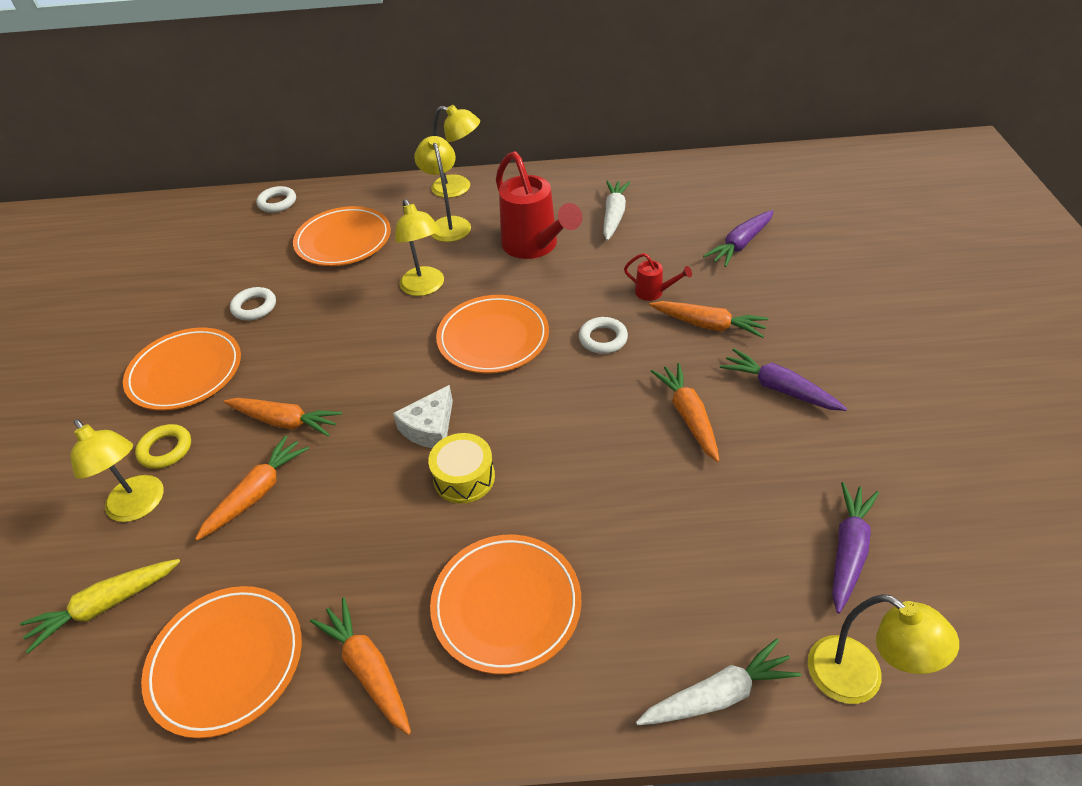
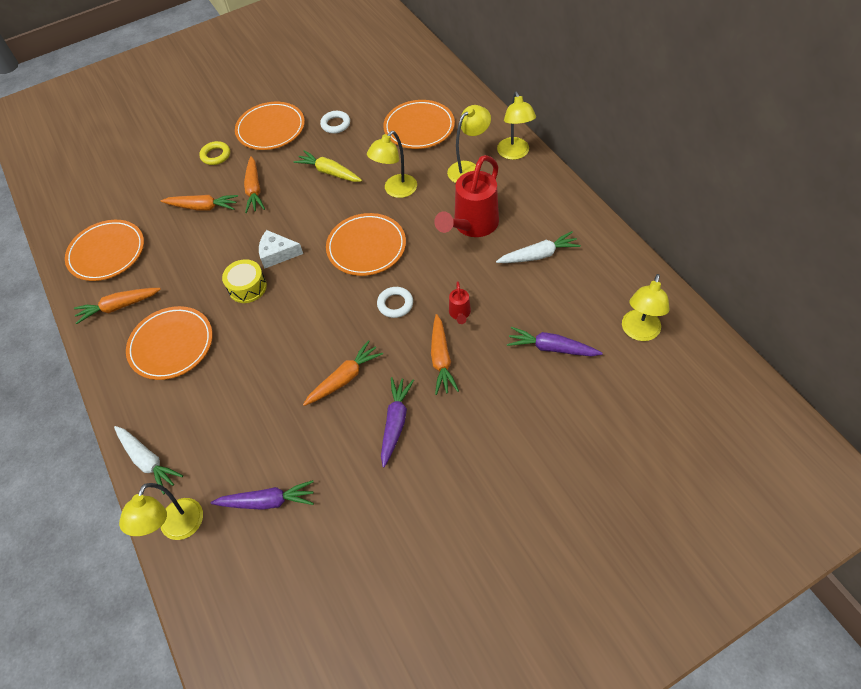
camera: 65 degrees right, 10 degrees up
(106, 606) = (121, 193): yellow carrot -> yellow carrot (329, 172)
(140, 506) = (178, 169): yellow lamp -> yellow lamp (639, 332)
(277, 203) = (438, 76): white ring -> none
(368, 669) = (119, 307): orange carrot -> orange carrot turned 135 degrees counterclockwise

